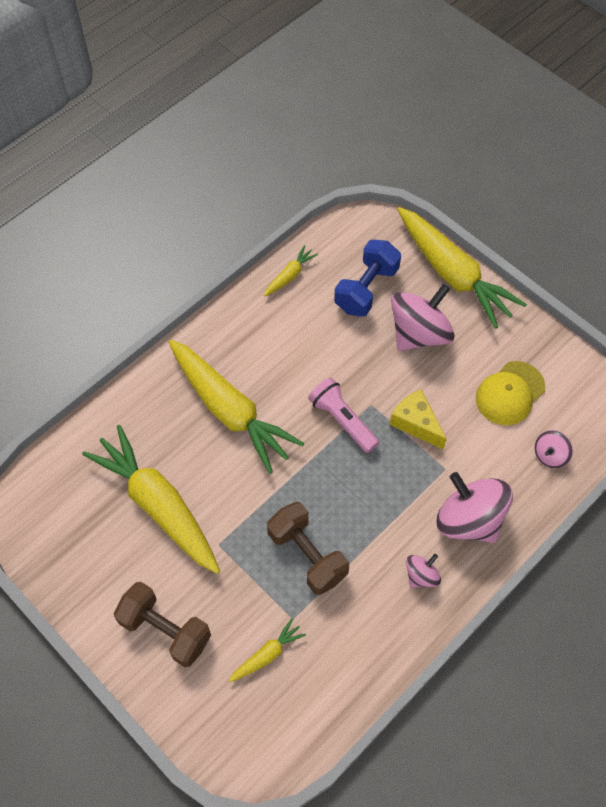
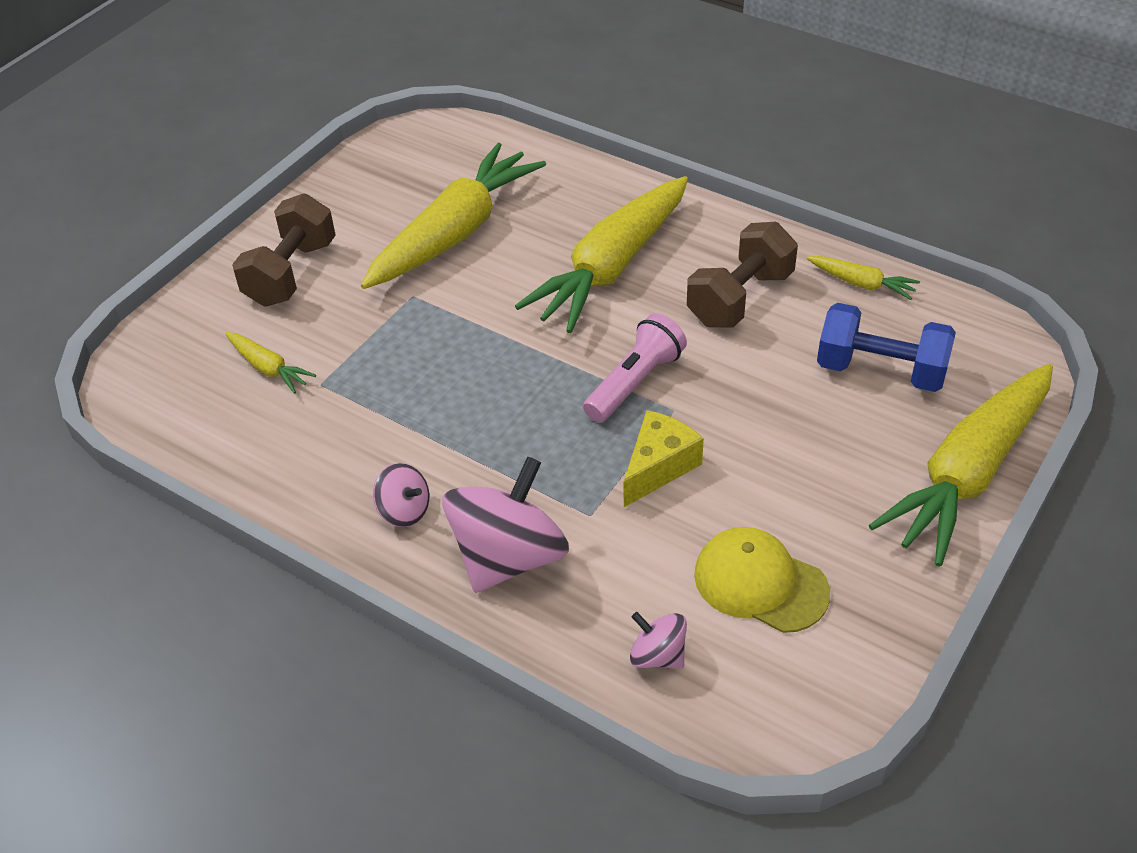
camera: 80 degrees right, 15 degrees down
(307, 555) = (413, 382): brown dumbbell -> brown dumbbell (740, 298)
(419, 333) = (827, 447): pink spinning top -> none

